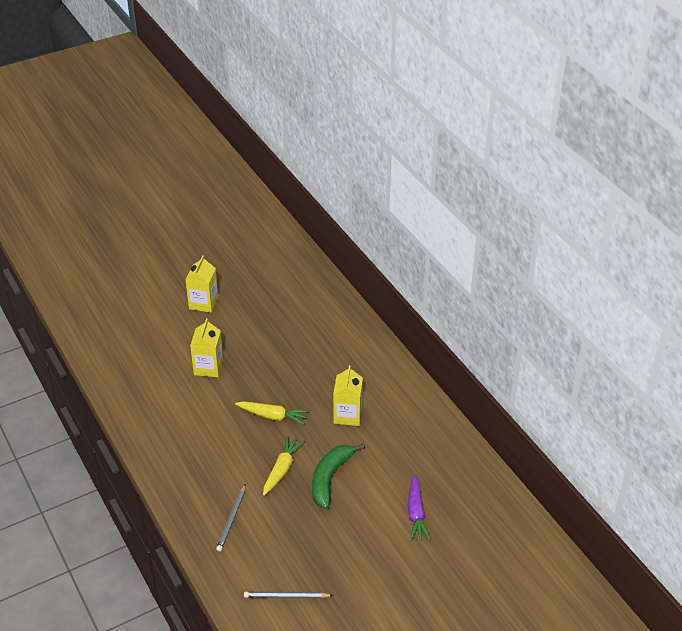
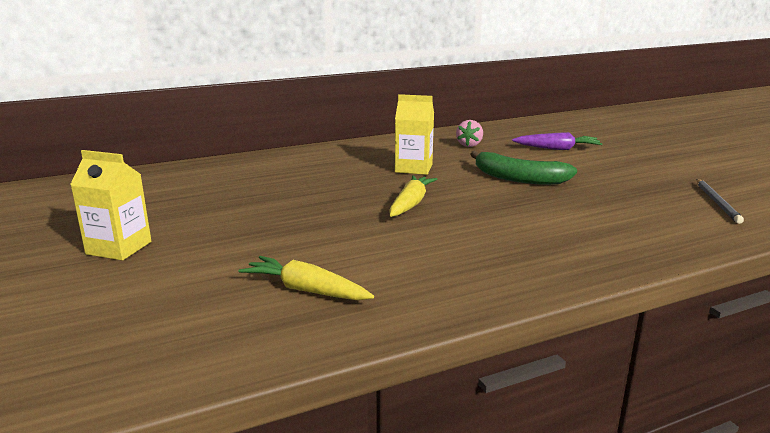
camera: 85 degrees left, 20 degrees down
(208, 367) = (290, 244): yellow carton -> none
(232, 519) = (612, 230): grey pencil -> none
(282, 469) = (510, 201): yellow carrot -> yellow carrot (306, 290)
(417, 451) = (469, 145): none -> pink strawberry

